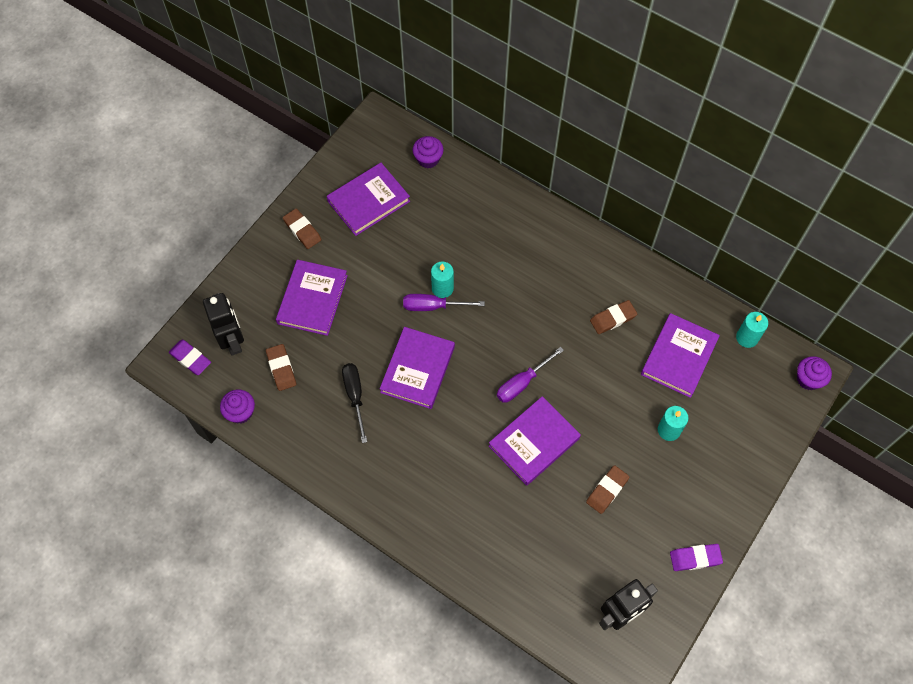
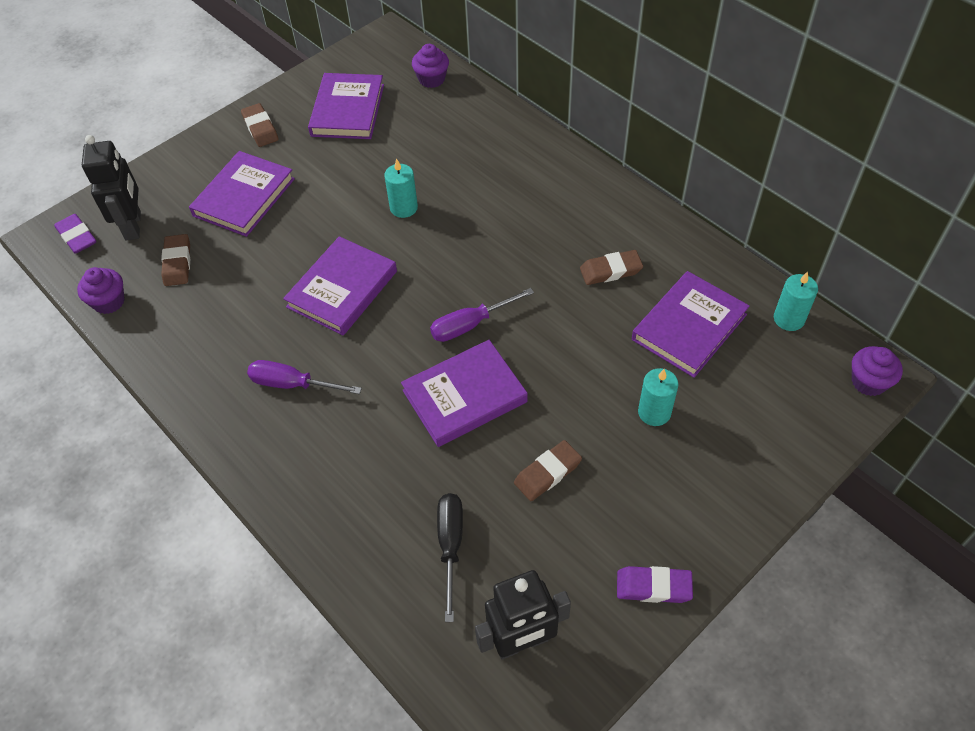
camera: 15 degrees right, 10 degrees down
(355, 396) = (253, 306): black screwdriver -> black screwdriver (450, 546)
(368, 201) = (347, 110): purple book -> purple book turned 60 degrees counterclockwise
(433, 306) = (385, 225): purple screwdriver -> purple screwdriver (292, 384)

